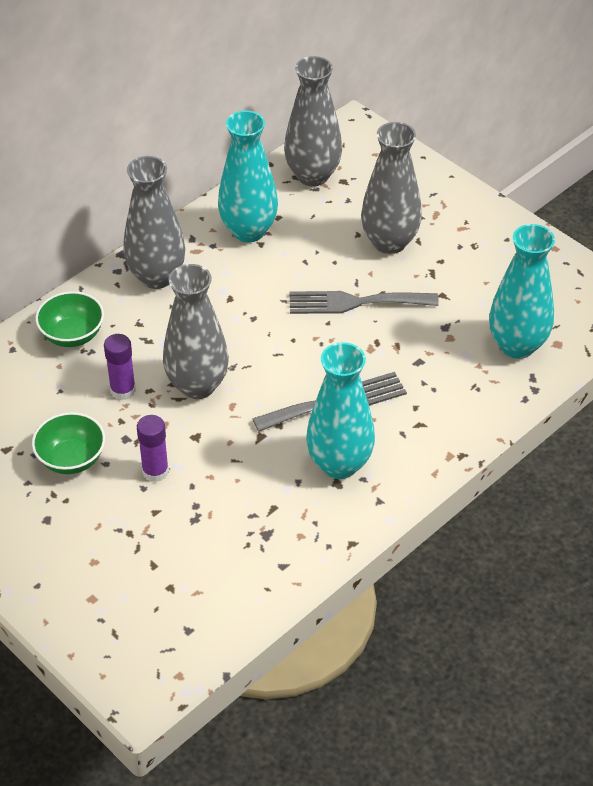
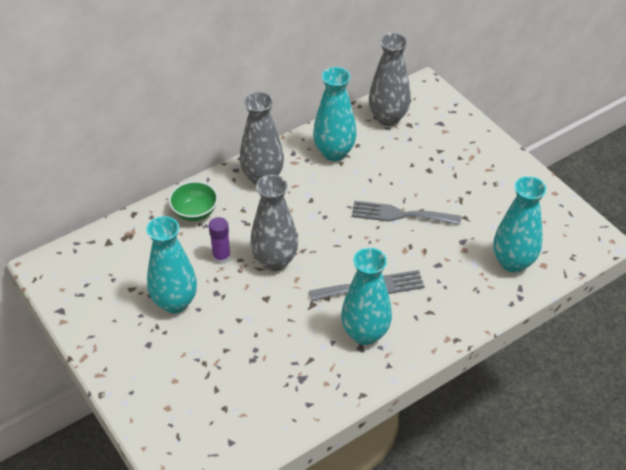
camera: 10 degrees right, 0 degrees up
(71, 459) = (175, 302): green bowl -> turquoise vase
(155, 471) = (232, 320): purple glue stick -> none
(389, 242) = (434, 173): grey vase -> none

